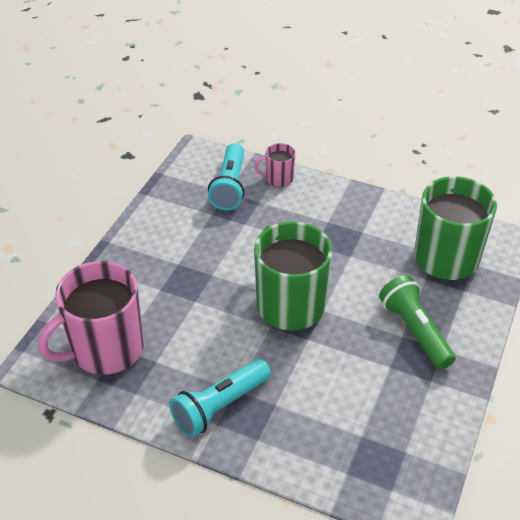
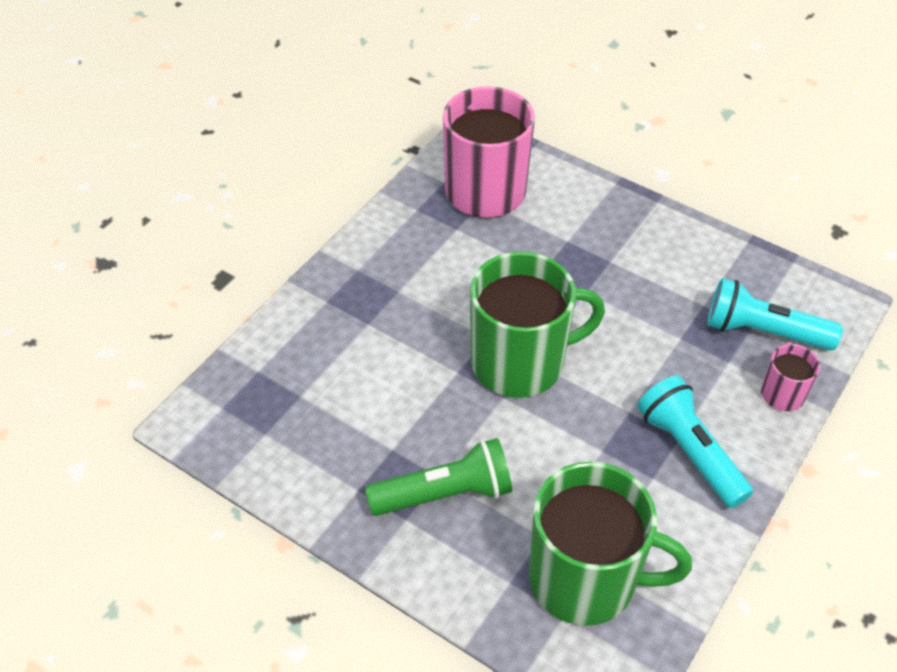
camera: 100 degrees right, 5 degrees up
(220, 406) = (379, 275): turquoise flashlight -> turquoise flashlight (689, 452)

